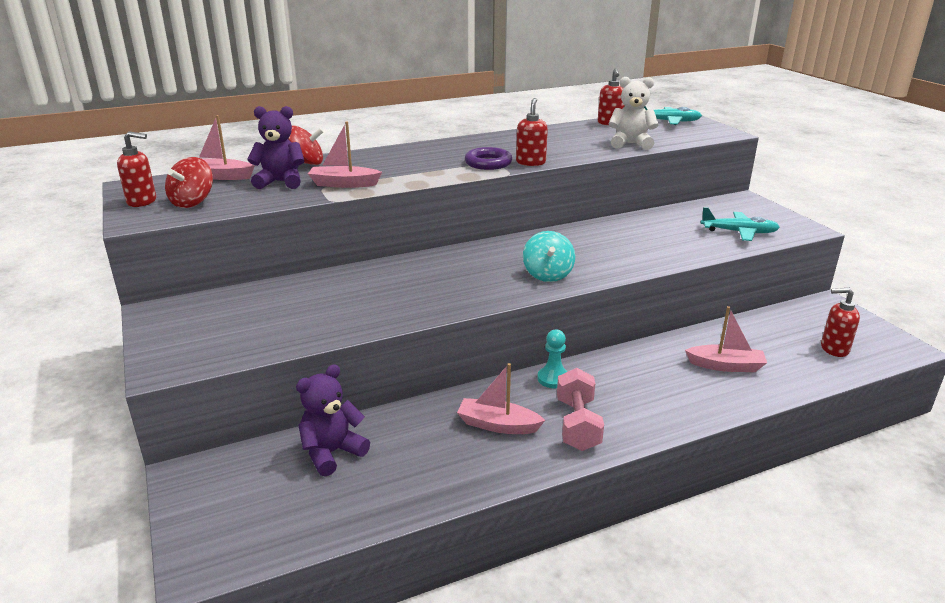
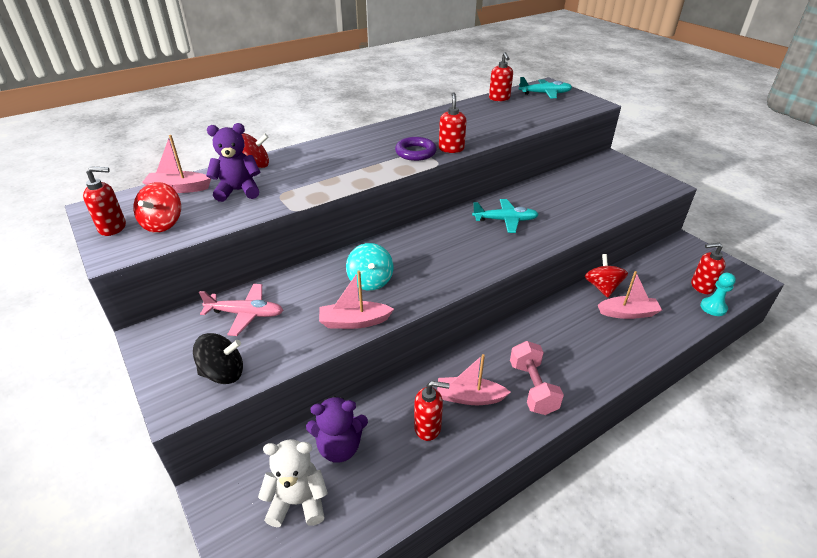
camera: 10 degrees left, 10 degrees up
(218, 349) = (223, 373): none -> black spinning top
(260, 303) = (246, 314): none -> pink plane
(332, 453) = (339, 447): purple teddy bear -> purple teddy bear turned 135 degrees counterclockwise
(344, 184) = (297, 188): pink boat -> pink boat (354, 322)
(439, 447) = (428, 427): none -> red soap dispenser
(547, 274) = (484, 254): turquoise spinning top -> turquoise spinning top (370, 281)
(553, 379) = (499, 343): turquoise pawn -> turquoise pawn (713, 307)
(630, 144) = (525, 121): white teddy bear -> white teddy bear (298, 502)
(702, 338) = (602, 287): none -> red spinning top
(739, 232) = (619, 193): turquoise plane -> turquoise plane (505, 220)

